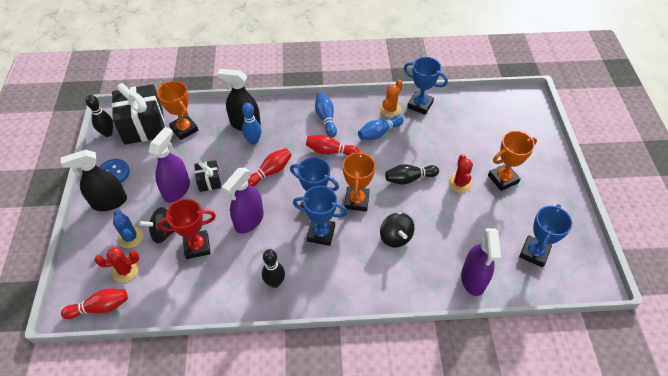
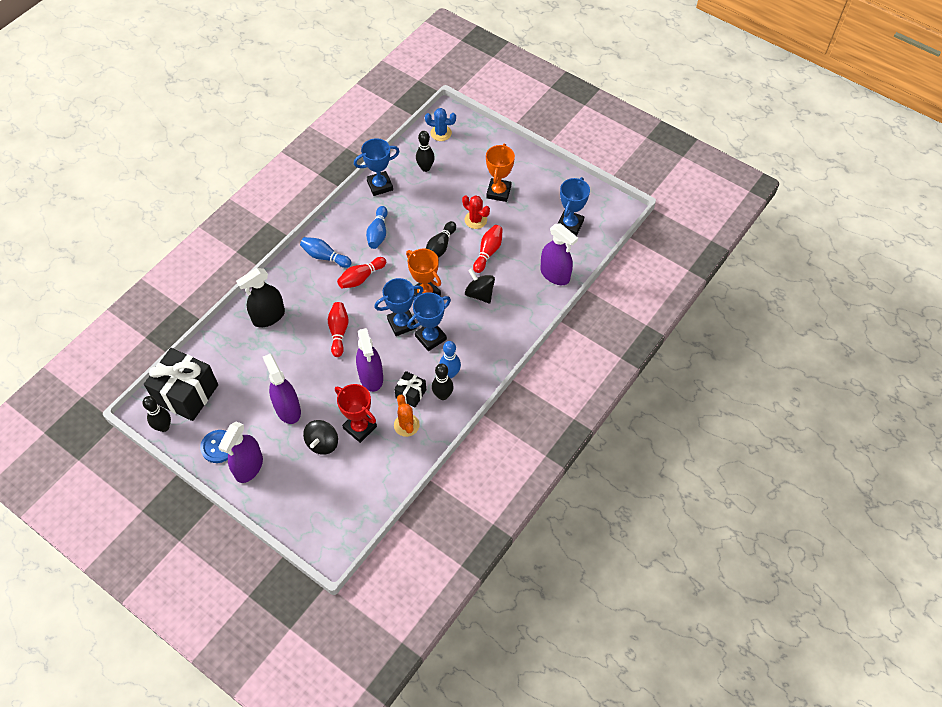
camera: 50 degrees left, 5 degrees up
(100, 307) = (351, 527): red bowling pin -> red bowling pin (488, 252)
(109, 202) = (249, 467): black spray bottle -> purple spray bottle
(125, 270) = (333, 491): red cactus -> none
(130, 237) = (303, 470): blue cactus -> blue cactus (441, 133)
(184, 129) = (225, 365): orange trophy -> none
(197, 246) = (360, 427): red trophy -> red trophy turned 75 degrees counterclockwise
(209, 181) = (303, 380): black gift -> black gift (411, 394)
(253, 141) = (293, 322): blue bowling pin -> blue bowling pin (450, 373)
(390, 109) = (363, 208): orange cactus -> orange cactus (406, 425)
(395, 237) = (479, 294): black spinning top -> black spinning top turned 150 degrees counterclockwise
(467, 119) = (425, 168): none -> black bowling pin
(534, 253) = (570, 225): blue trophy -> blue trophy turned 45 degrees clockwise

